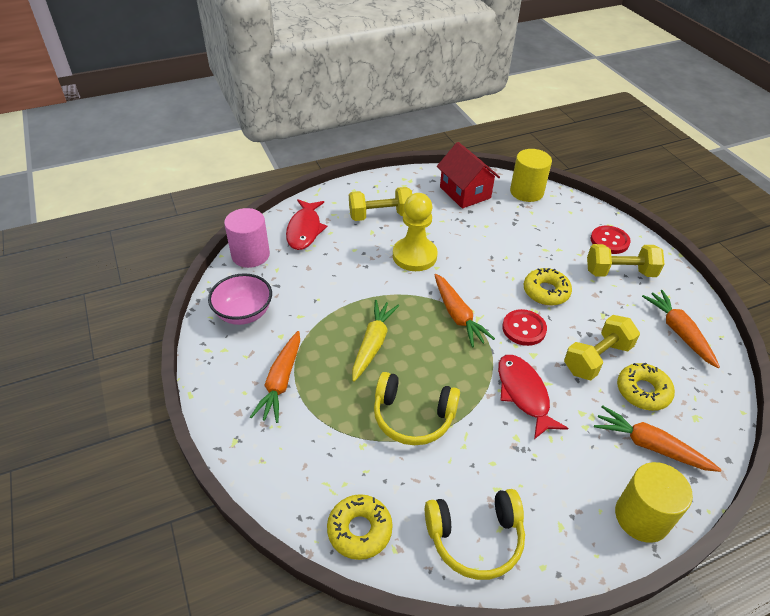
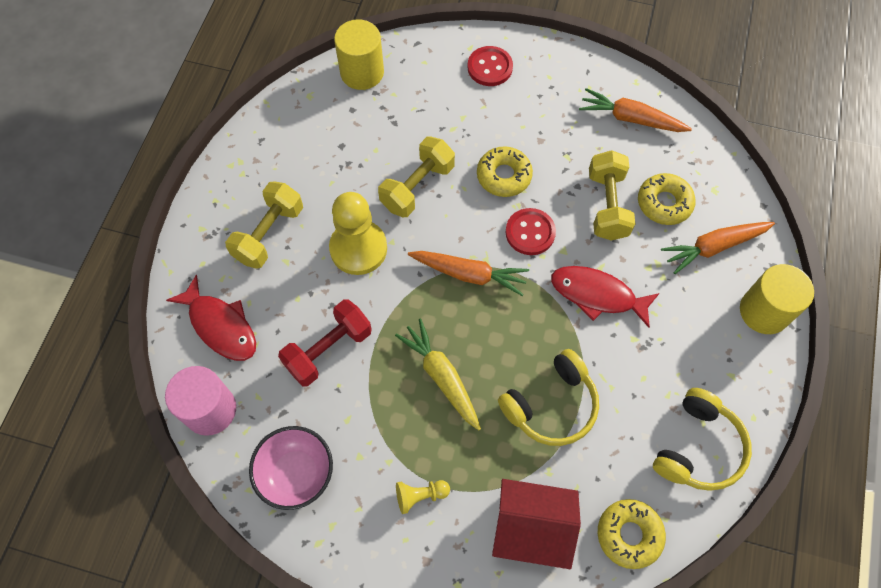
camera: 50 degrees left, 20 degrees up
(281, 382) = (420, 496): orange carrot -> yellow pawn
(336, 281) = (328, 350): none -> red dumbbell
(465, 192) = (310, 127): red house -> red house (531, 528)
(620, 272) = (533, 97): yellow dumbbell -> yellow dumbbell (417, 187)

